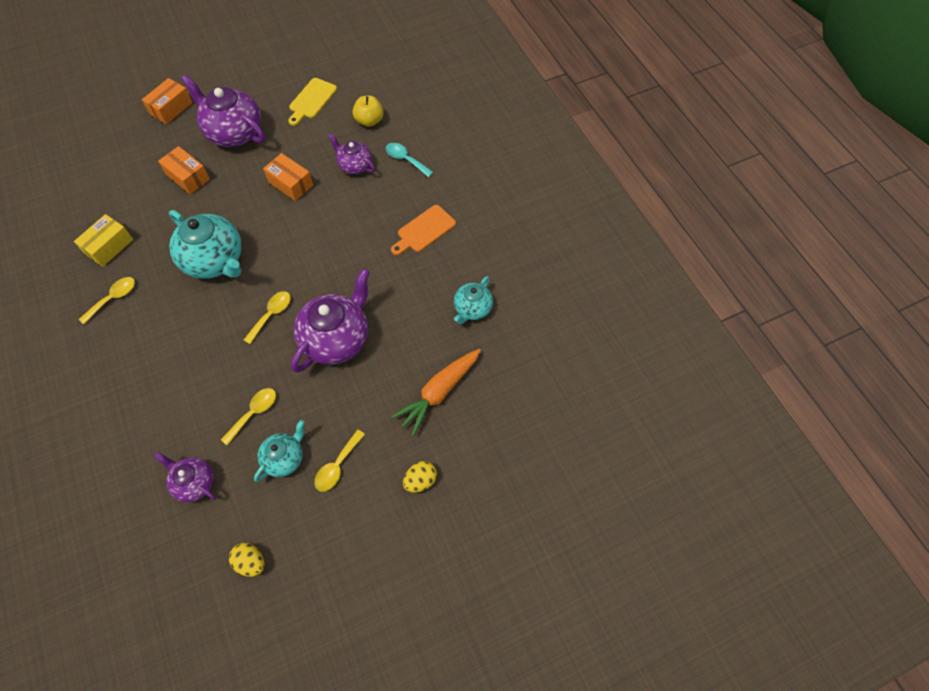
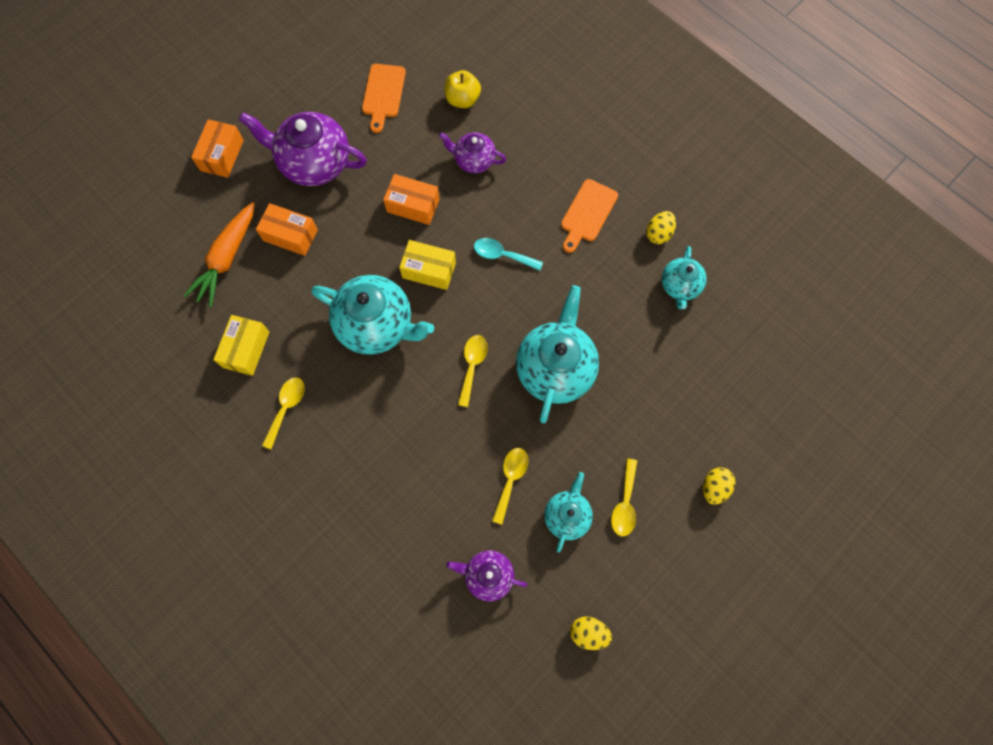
camera: 20 degrees left, 10 degrees up
(277, 233) = (429, 270): none -> yellow box
(311, 100) = (383, 94): yellow cutting board -> orange cutting board
(337, 339) = (555, 368): purple teapot -> turquoise teapot
(405, 159) = (526, 135): turquoise spoon -> turquoise spoon (502, 255)
(439, 392) = (689, 389): orange carrot -> orange carrot (227, 258)
(474, 263) = (658, 234): none -> yellow egg

